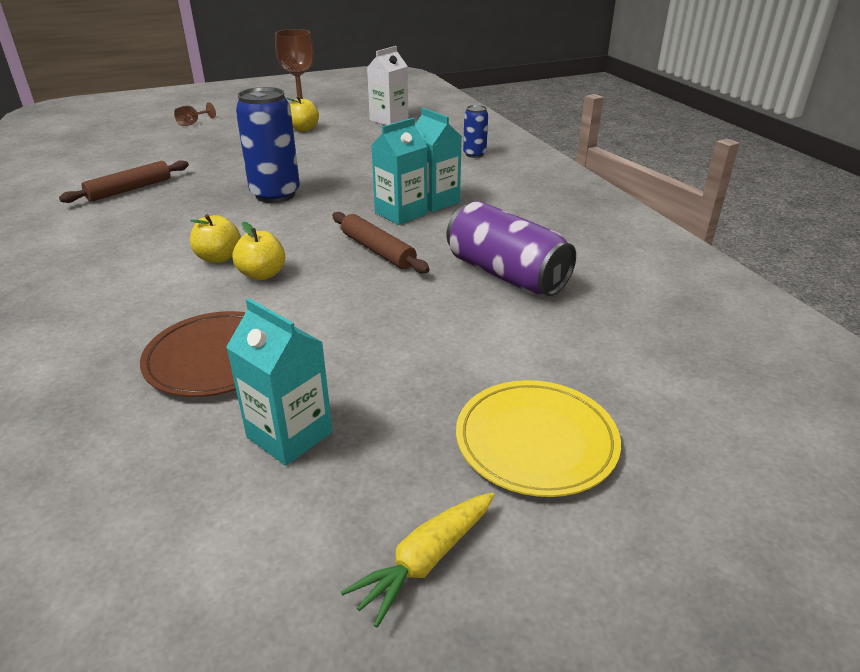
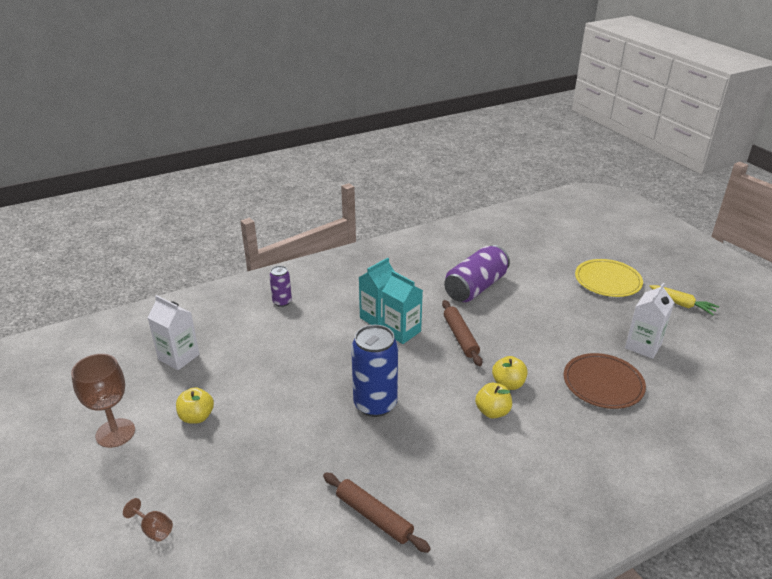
camera: 95 degrees left, 0 degrees up
(289, 435) = (643, 346): turquoise carton -> white carton
(377, 250) = (460, 337): brown rolling pin -> brown rolling pin turned 60 degrees counterclockwise
(474, 154) = (282, 302): blue can -> purple can

